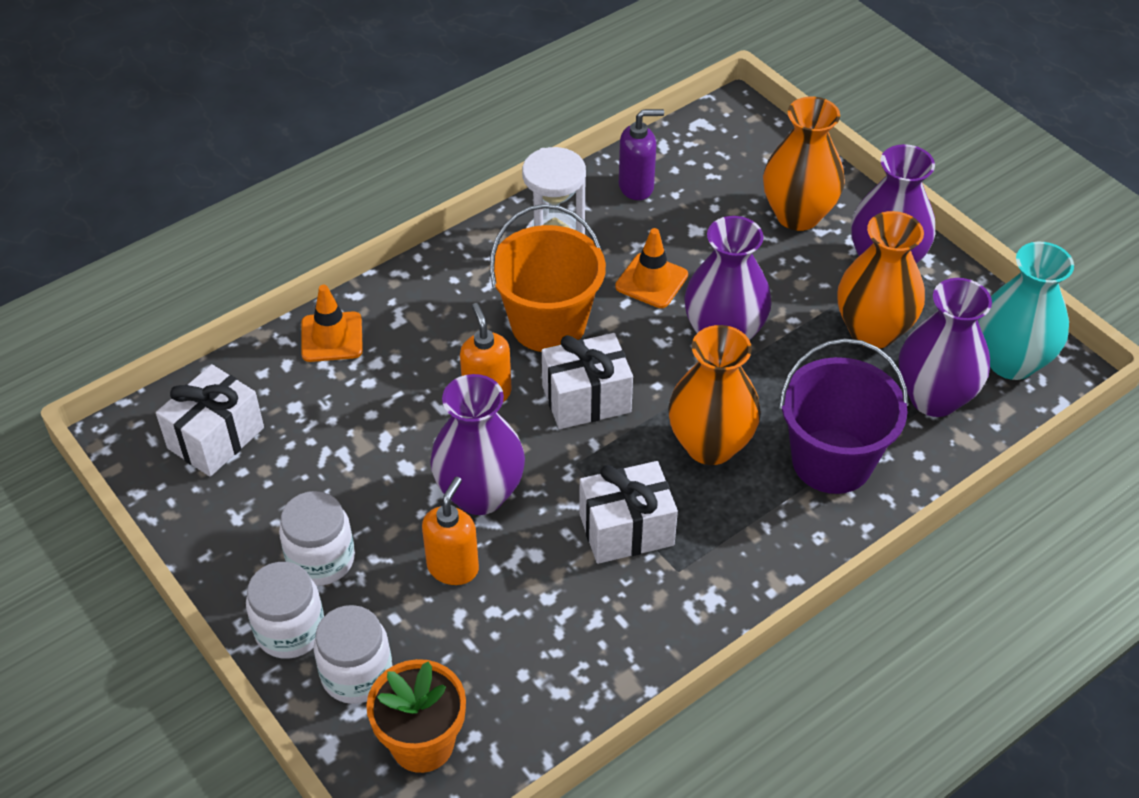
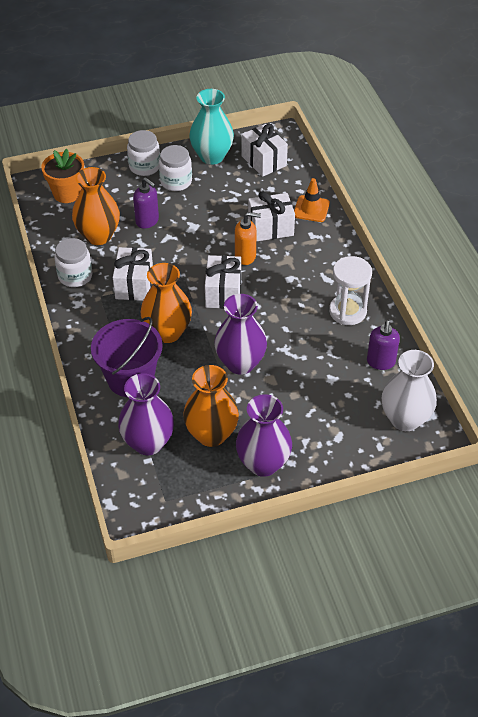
camera: 110 degrees right, 0 degrees up
(357, 674) = (111, 181): white jar -> white jar (75, 276)
(401, 379) = (270, 228): none -> white gift
(453, 567) = (147, 221): orange soap dispenser -> purple soap dispenser
(480, 494) = (184, 239): purple vase -> none
(548, 324) = (283, 292): orange bucket -> none
(651, 281) = (297, 345): orange traffic cone -> none
(724, 145) = (405, 419): none -> white vase
(798, 215) = (324, 434): orange vase -> orange vase (98, 236)
(1011, 361) = (155, 494): turquoise vase -> turquoise vase (212, 156)

